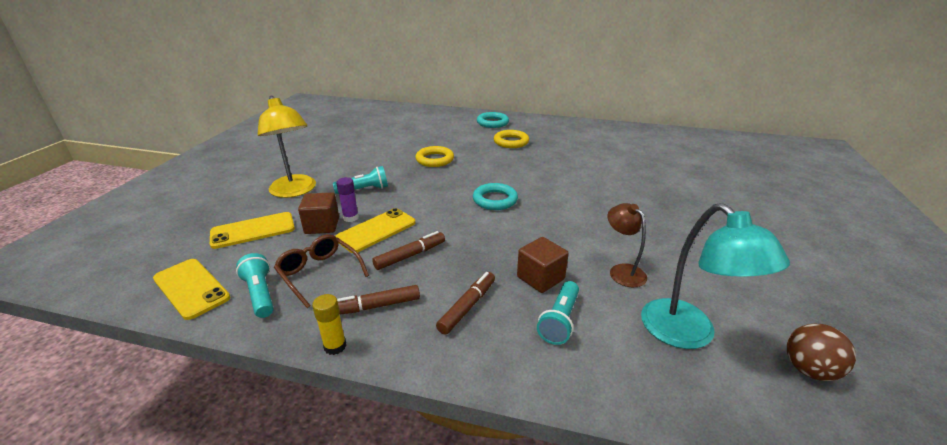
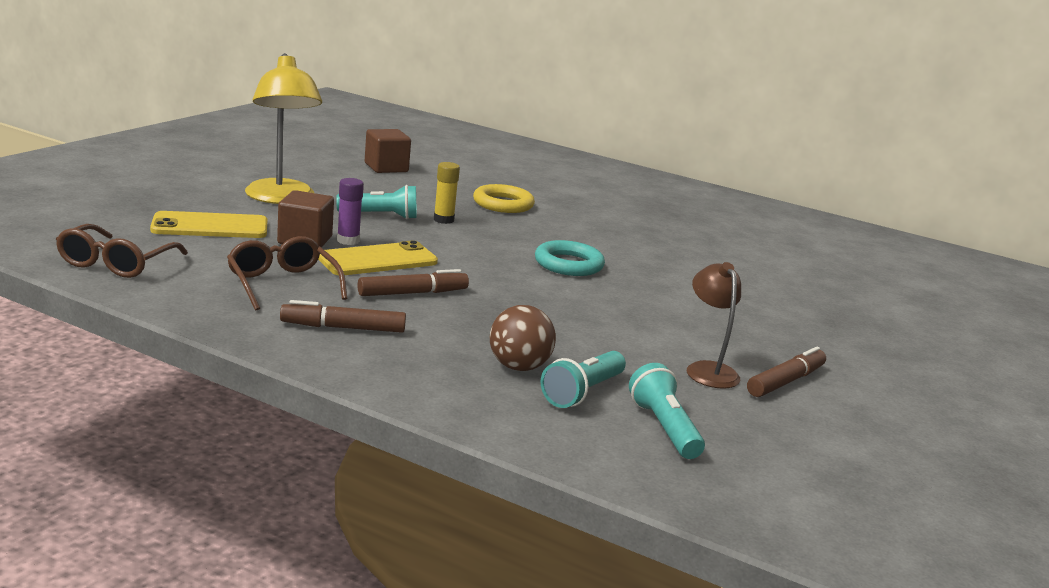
camera: 10 degrees right, 10 degrees down
(191, 288) = (116, 263): yellow phone -> brown glasses
(260, 294) = (200, 286): turquoise flashlight -> turquoise flashlight (663, 428)
(335, 346) = (277, 349): yellow glue stick -> yellow glue stick (443, 220)
(467, 307) = (464, 354): brown marker -> brown marker (785, 381)
(492, 123) = (622, 179): turquoise ring -> none
(511, 142) = (637, 207): yellow ring -> none
(540, 278) = (583, 351): brown cube -> brown cube (386, 168)
(688, 334) = (754, 442): turquoise lamp -> none
(809, 370) = (899, 507): brown ball -> brown ball (518, 367)

